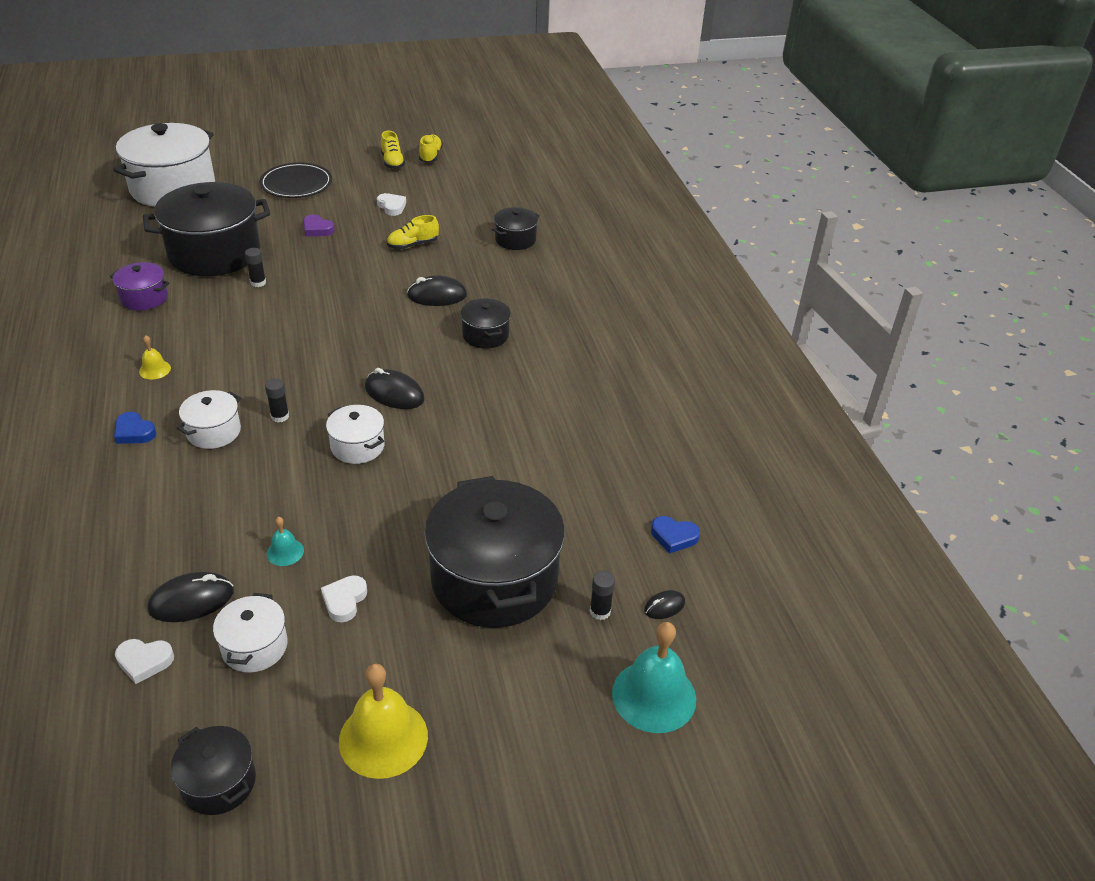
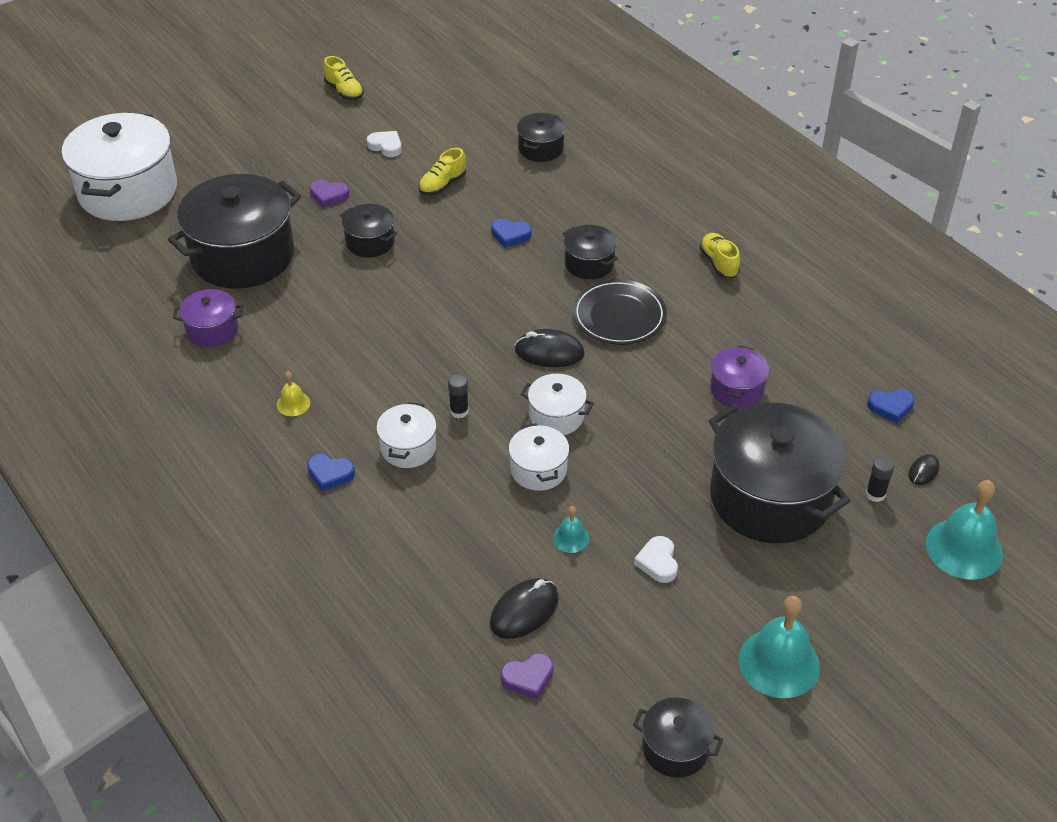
camera: 20 degrees left, 5 degrees up
(144, 661) = (528, 678): white heart -> purple heart
(255, 646) = (613, 629): white pot -> white pot (538, 470)
(258, 283) = (318, 276): black glue stick -> none
(296, 184) = (261, 147): black plate -> black plate (619, 316)
(320, 270) = (370, 242): none -> black pot
(383, 738) = (779, 663): yellow bell -> turquoise bell
(430, 156) = (379, 73): yellow shoe -> yellow shoe (719, 263)
(437, 295) = (510, 235): black mouse -> blue heart
(536, 474) = (736, 389): none -> purple pot

